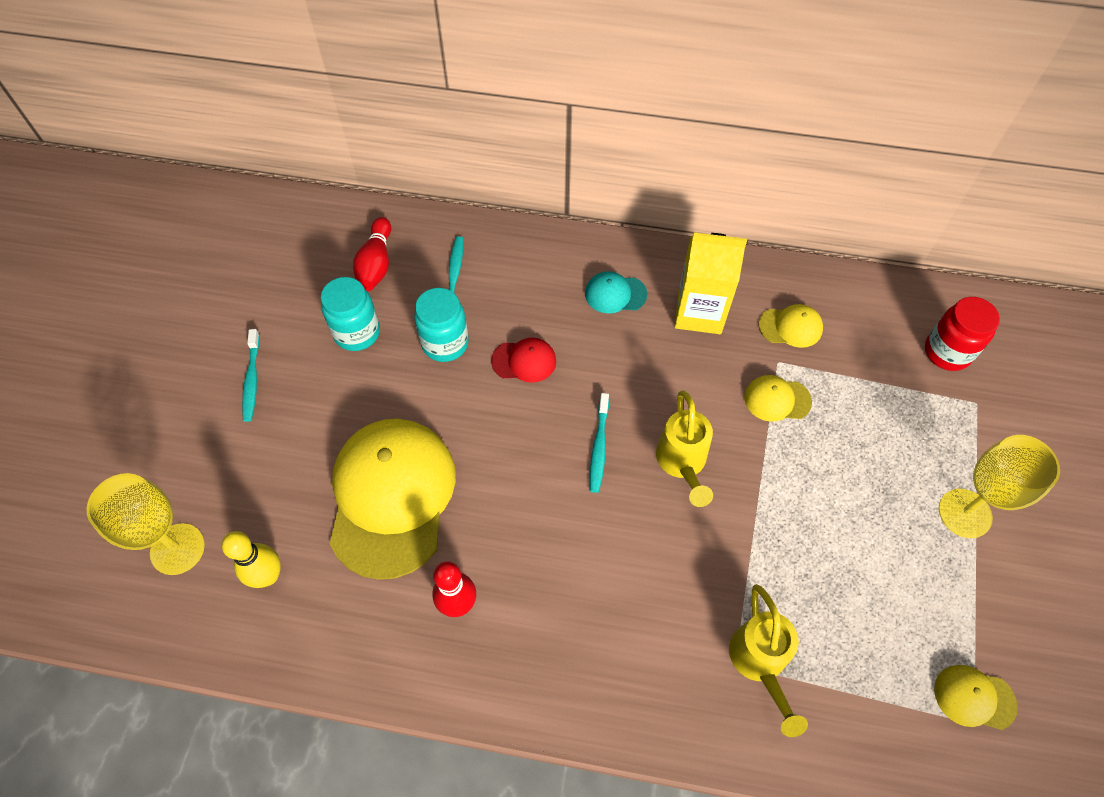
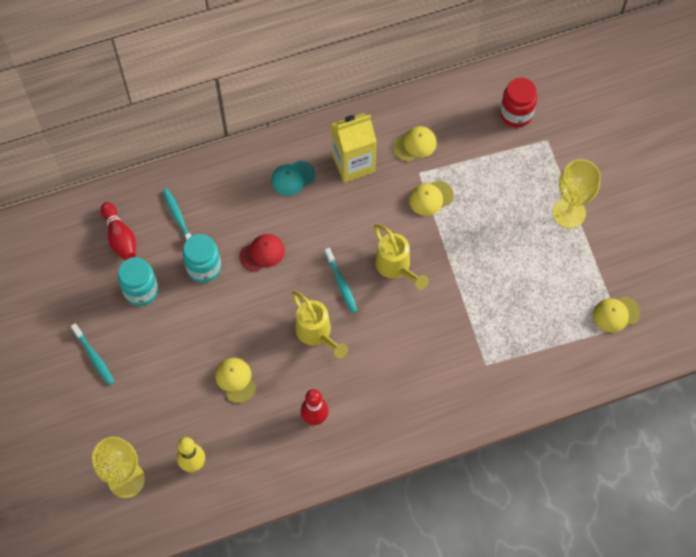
camera: 30 degrees left, 5 degrees up
(391, 497) = (235, 380): yellow cap -> yellow cap, size x0.43
(760, 664) = (498, 358): yellow watering can -> yellow watering can (317, 334)

